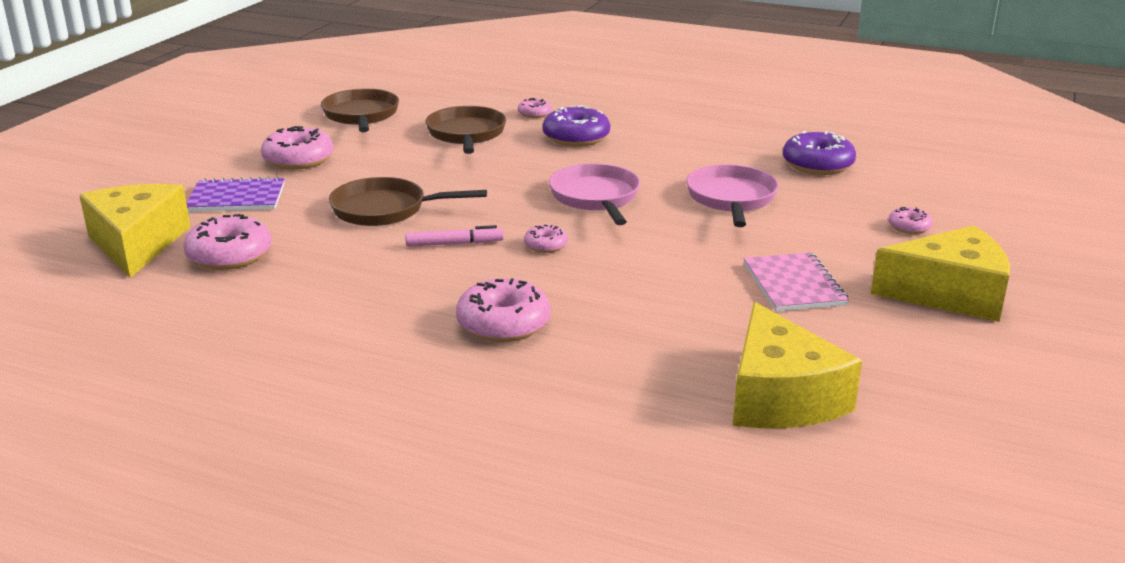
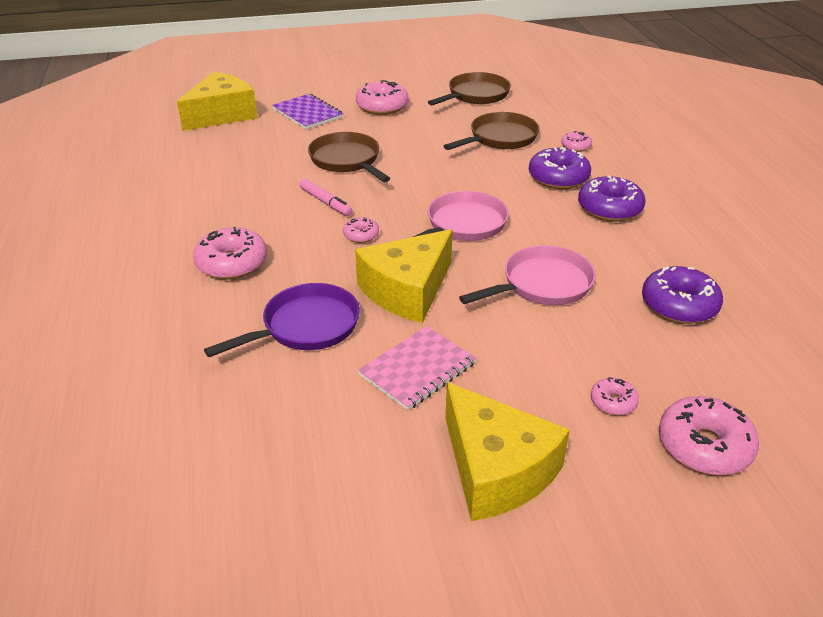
camera: 55 degrees right, 10 degrees up
(229, 255) = (234, 143): pink donut -> pink donut (704, 446)
(654, 138) = (609, 208): none -> purple donut
(671, 316) = (306, 326): none -> purple pan
(780, 397) = (223, 422): yellow cheese -> yellow cheese (407, 291)

